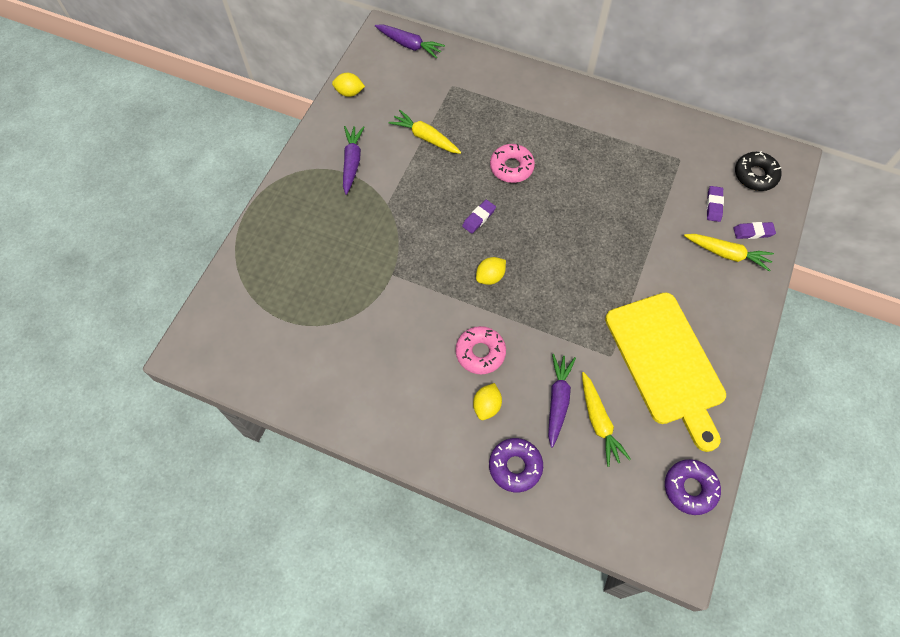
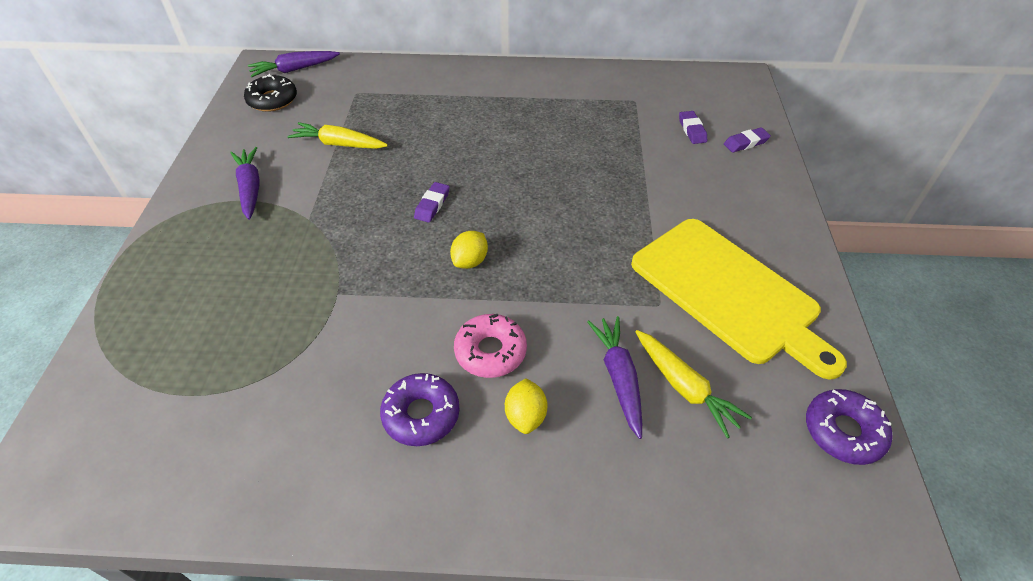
camera: 20 degrees left, 15 degrees down
(349, 92) = (231, 124): yellow lemon -> none
(409, 45) = (294, 69): purple carrot -> purple carrot turned 150 degrees clockwise
(511, 167) = (453, 148): pink donut -> none
(515, 466) = (599, 486): purple donut -> purple donut (421, 414)
(727, 254) = (731, 168): yellow carrot -> none
(755, 175) = (718, 96): black donut -> black donut (272, 100)

